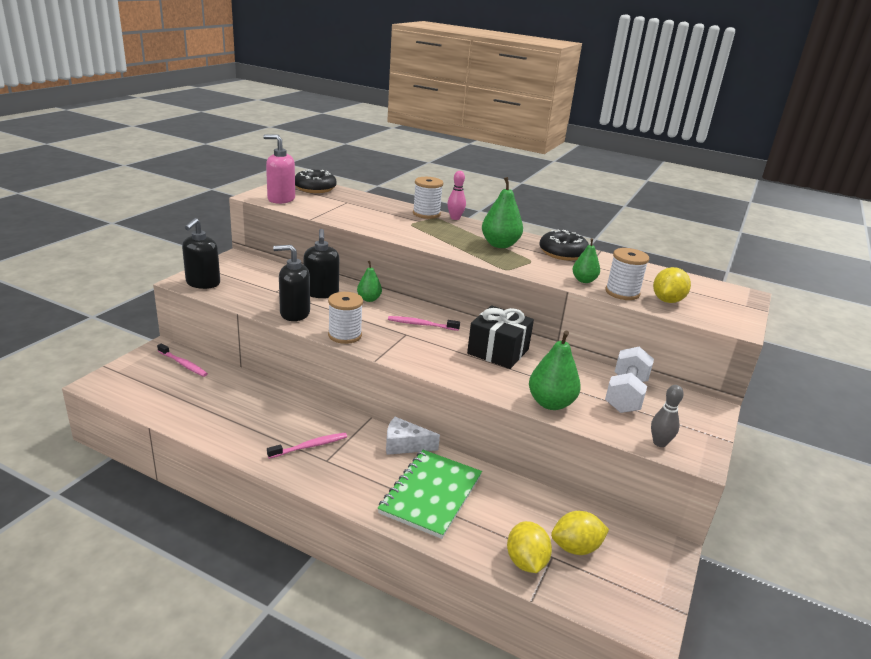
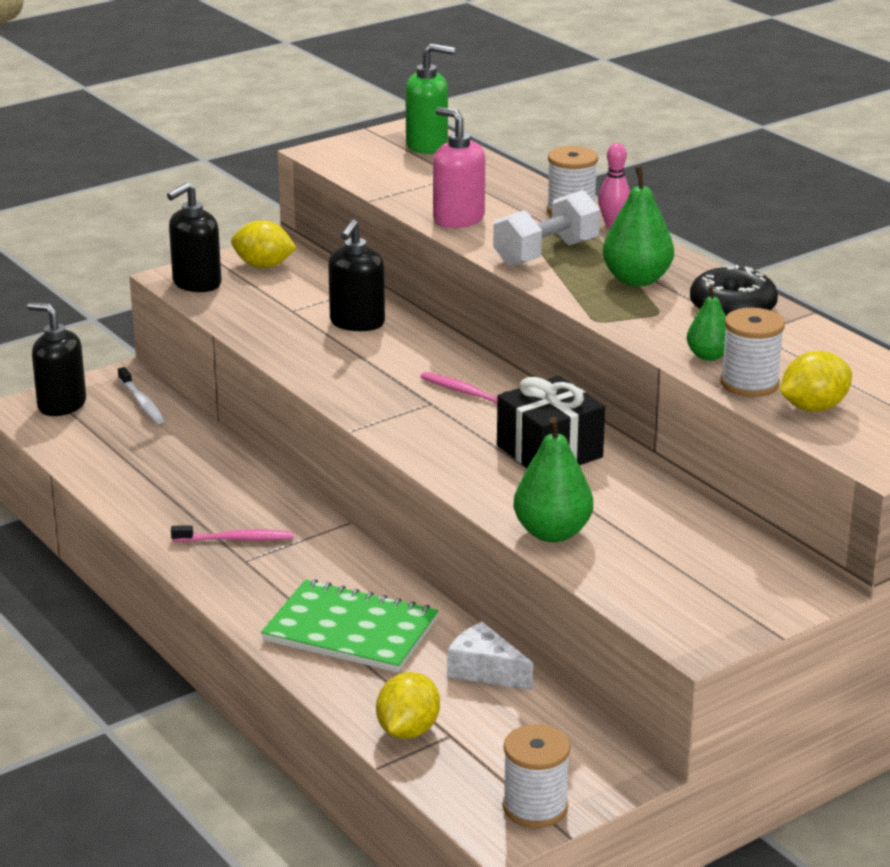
camera: 30 degrees right, 0 degrees up
(183, 364) = (141, 402): pink toothbrush -> white toothbrush
(281, 199) = (353, 161): pink soap dispenser -> pink soap dispenser (458, 219)
(294, 313) = (292, 347): black soap dispenser -> black soap dispenser (61, 405)
(315, 188) = (427, 145): black donut -> green soap dispenser
(345, 335) = (338, 389): white spool -> white spool (535, 807)
(369, 299) = (422, 343): green pear -> none
(404, 445) = (367, 566): white cheese -> white cheese (485, 670)
(431, 494) = (350, 630): green notebook -> green notebook turned 60 degrees clockwise
(576, 547) = (493, 735): yellow lemon -> yellow lemon (263, 266)
(625, 395) = (687, 546): white dumbbell -> white dumbbell (546, 253)
(659, 443) = (660, 613): grey bowling pin -> none

